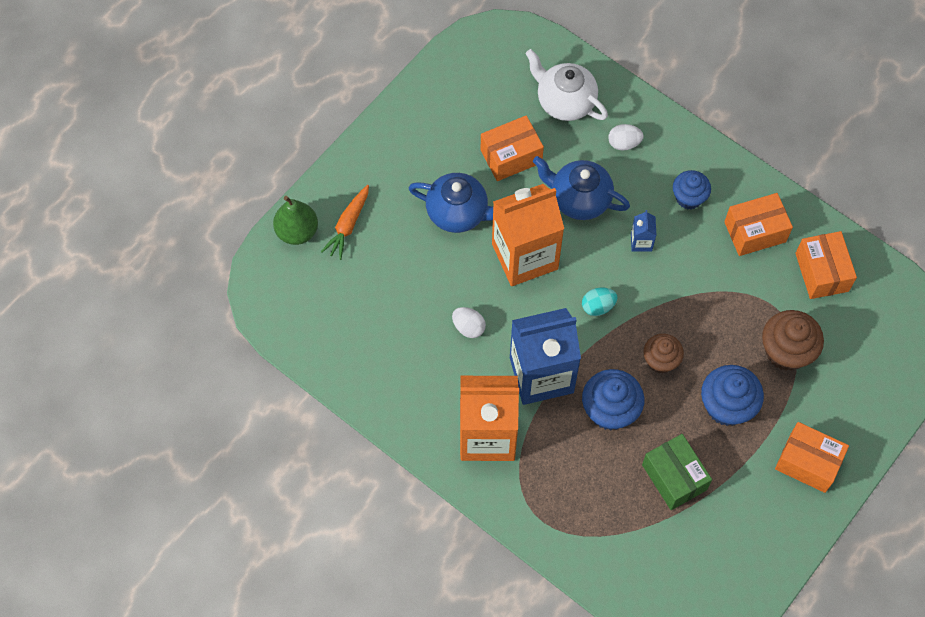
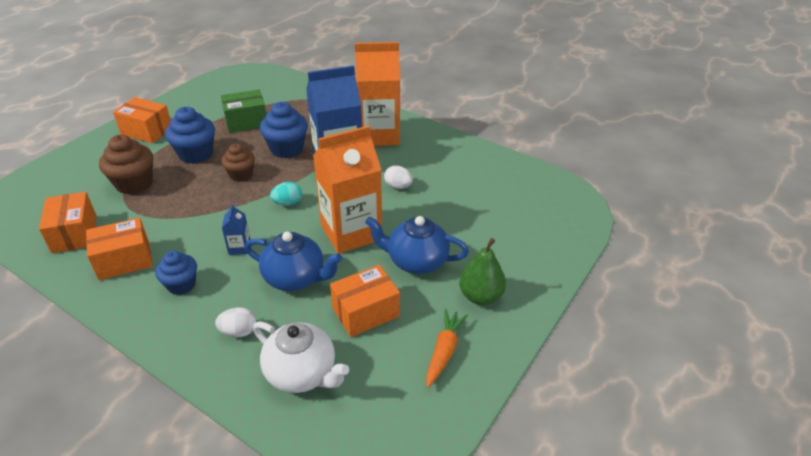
camera: 175 degrees right, 25 degrees down
(297, 231) = (565, 240): green pear -> green pear (480, 296)
(348, 225) = (519, 247): orange carrot -> orange carrot (444, 351)
(674, 477) = (246, 122): green box -> green box turned 75 degrees counterclockwise

